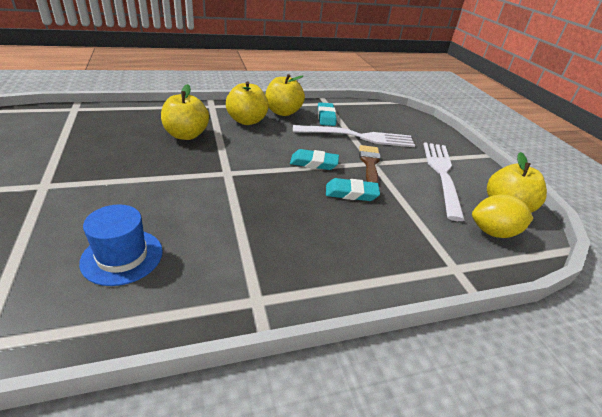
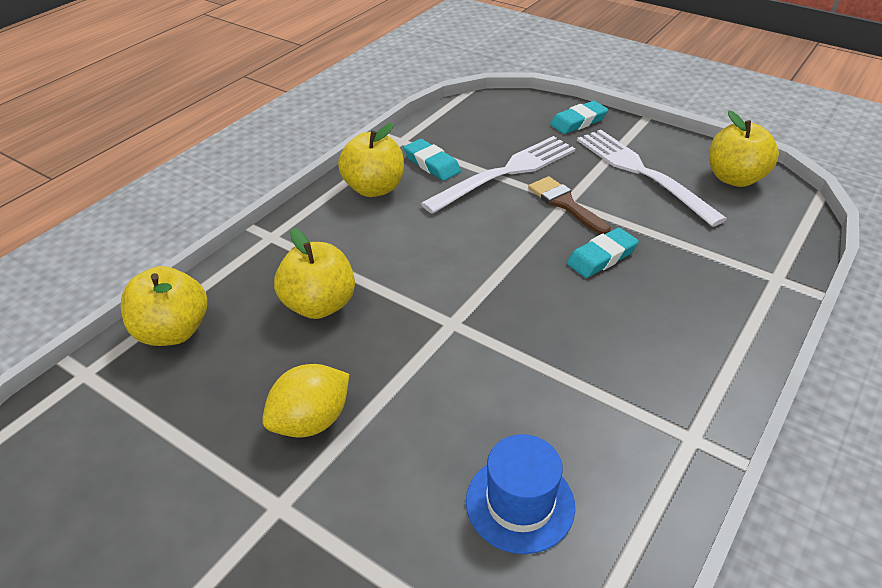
camera: 35 degrees left, 5 degrees up
(247, 121) = (354, 231): yellow apple -> yellow apple (173, 332)
(314, 163) = (515, 243): turquoise eraser -> turquoise eraser (578, 121)
(493, 232) = (757, 216): yellow lemon -> yellow lemon (311, 421)

